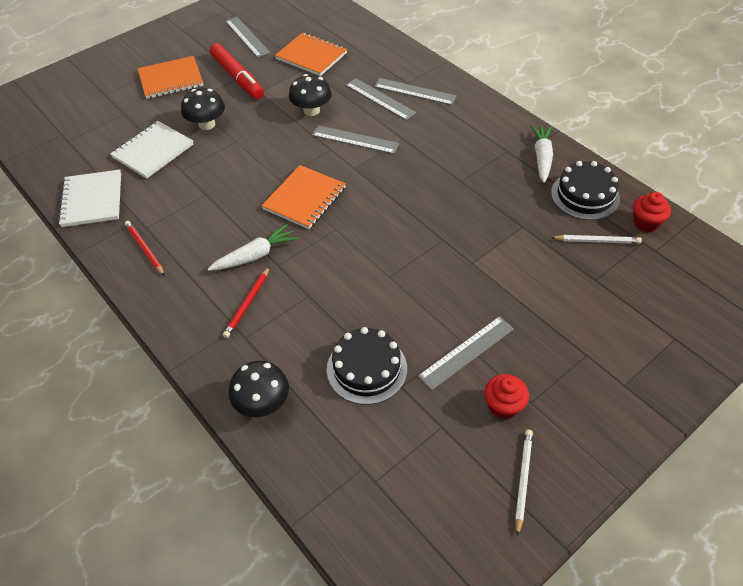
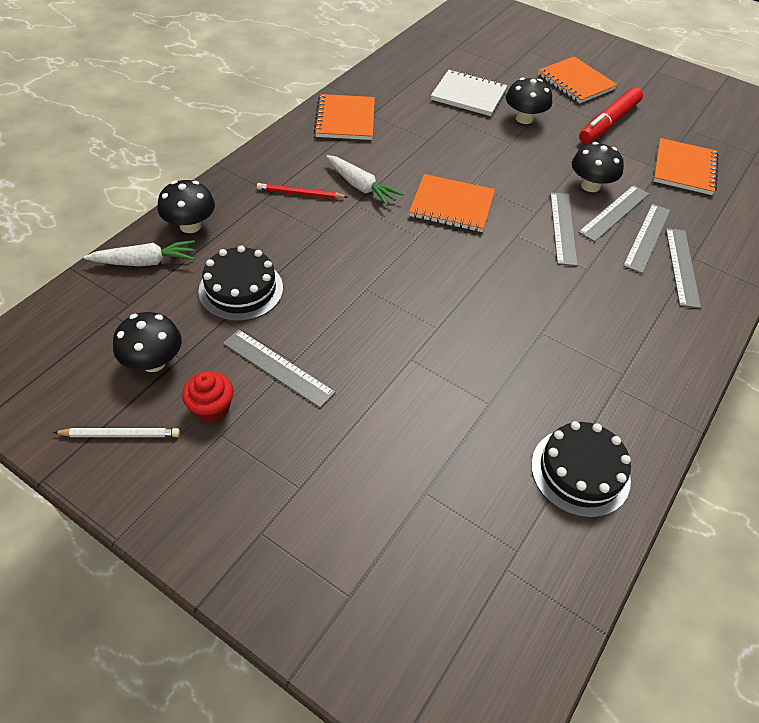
camera: 70 degrees right, 0 degrees up
(92, 200) = (391, 77): white notebook -> none
(145, 249) = (345, 119): red pencil -> orange notebook
(247, 37) = (680, 115): grey ruler -> grey ruler (614, 212)
(443, 448) = (153, 362): none -> black mushroom
(541, 157) = (631, 414): white carrot -> white carrot (145, 262)
(597, 241) = (496, 491): white pencil -> none
(646, 223) = (559, 555): red cupcake -> none

